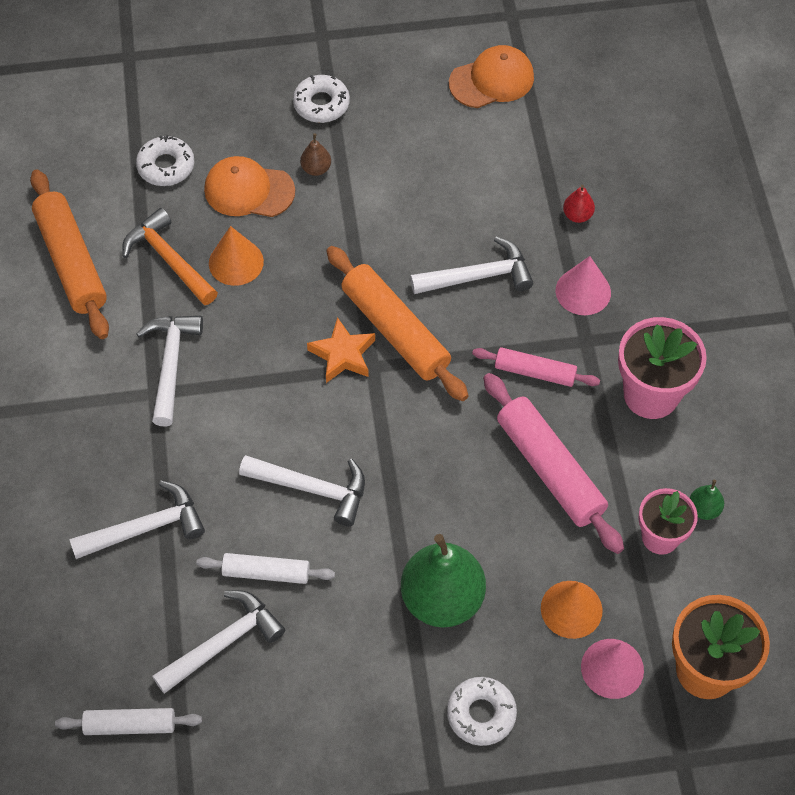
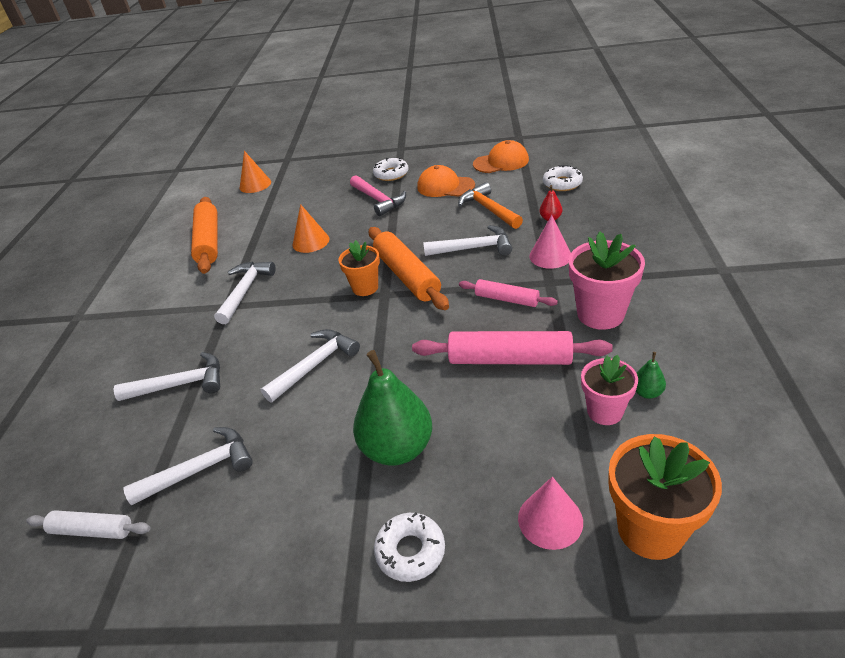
camera: 15 degrees right, 20 degrees down
(166, 166) = (287, 200): white donut -> white donut (562, 183)
(169, 259) = (269, 240): orange hammer -> orange hammer (488, 209)
(249, 190) = (332, 210): orange cap -> orange cap (445, 186)
(266, 572) = (257, 419): white rolling pin -> none
(312, 489) = (315, 365): white hammer -> white hammer turned 75 degrees counterclockwise
(316, 169) = (378, 200): brown pear -> pink hammer
(343, 354) = (365, 287): orange star -> orange flower pot
(550, 469) = (510, 359): pink rolling pin -> pink rolling pin turned 60 degrees counterclockwise
(571, 609) = (515, 464): orange cone -> orange cone (255, 184)

